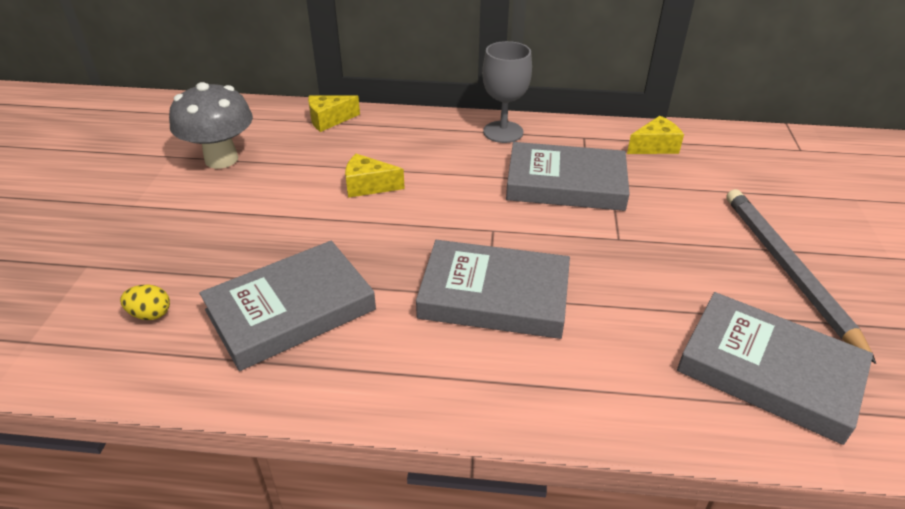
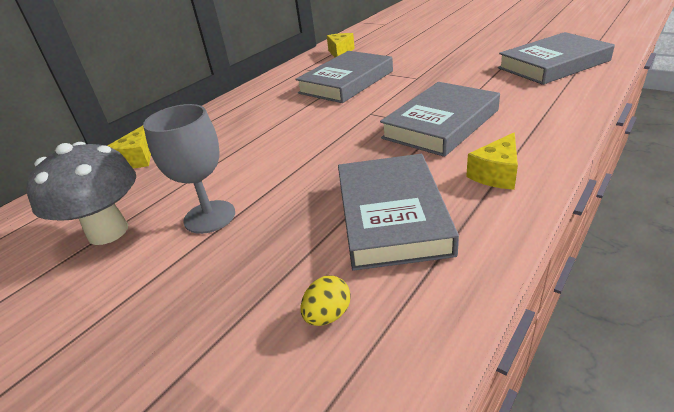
camera: 55 degrees left, 5 degrees down
(368, 186) = (261, 153): yellow cheese -> yellow cheese (496, 174)
(503, 132) = (263, 91): grey goblet -> grey goblet (209, 217)
(786, 269) = (478, 45): grey pencil -> none

